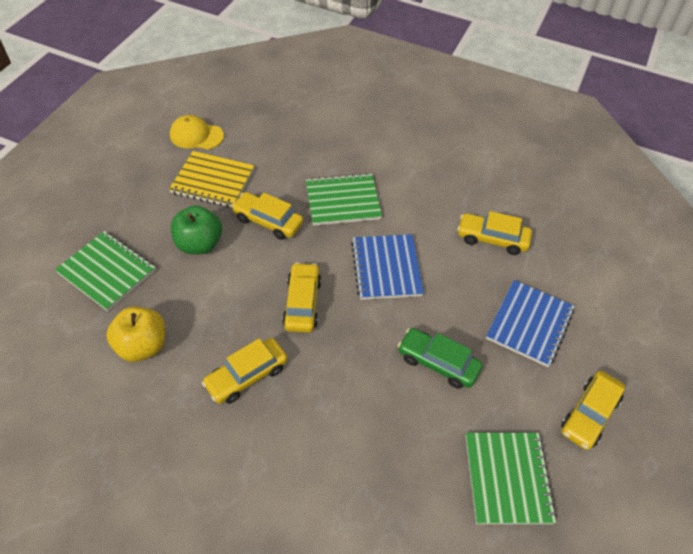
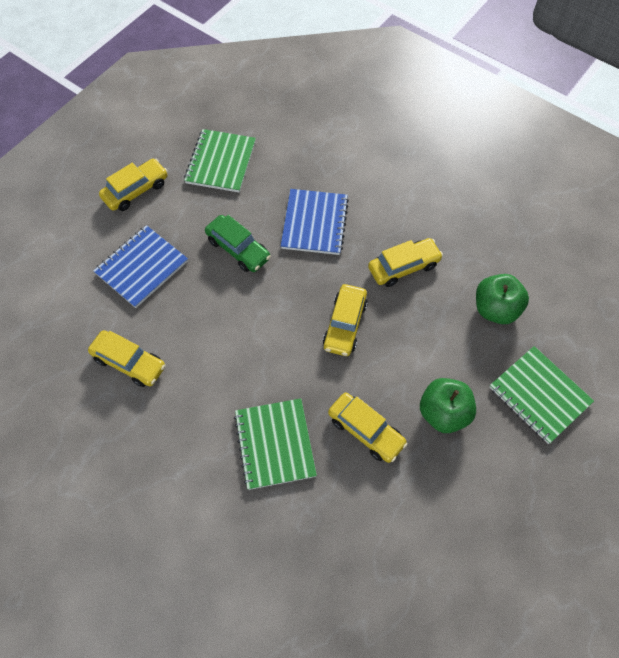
camera: 165 degrees left, 10 degrees up
(142, 346) = (495, 309): yellow apple -> green apple
(196, 135) = (447, 600): yellow cap -> none
(213, 181) = (426, 506): yellow notebook -> none
(343, 201) = (275, 444): green notebook -> green notebook turned 75 degrees clockwise
(386, 268) = (253, 348): blue notebook -> blue notebook (314, 223)

